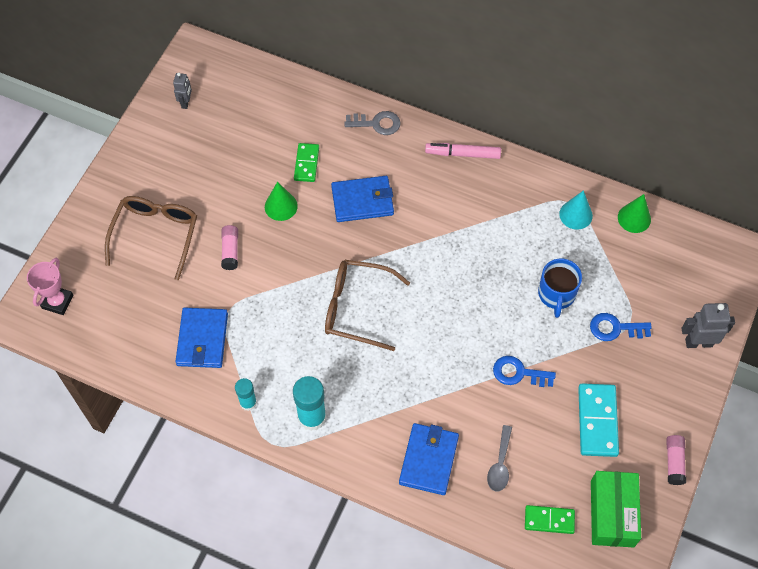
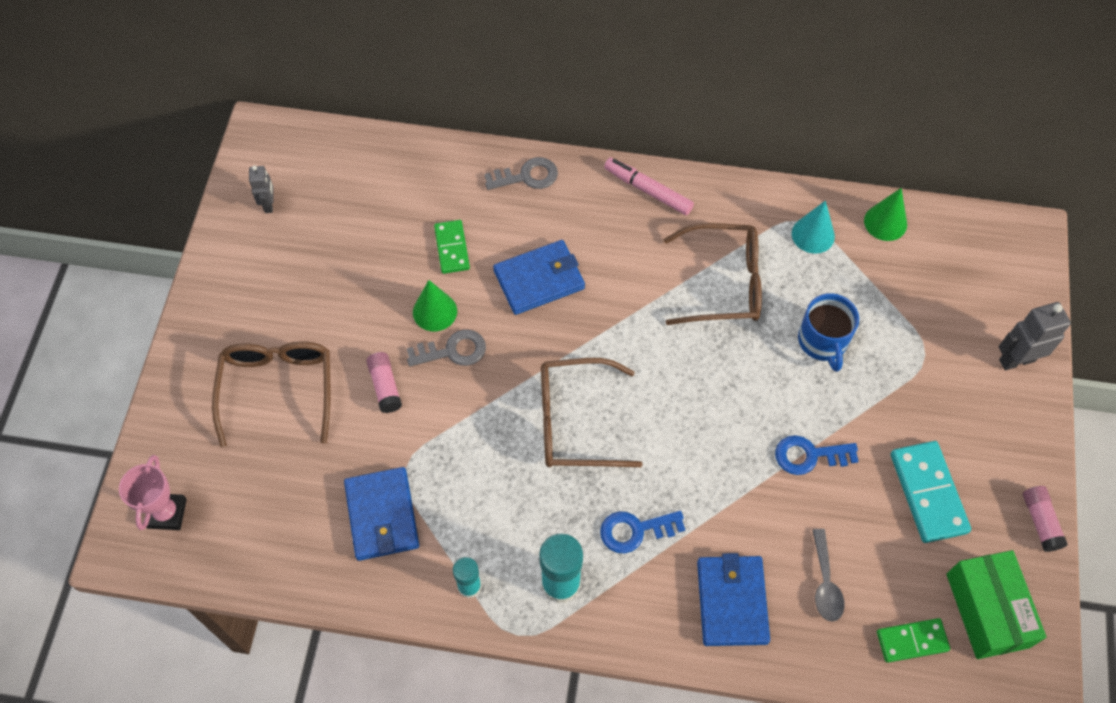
camera: 15 degrees left, 0 degrees up
(285, 237) = (453, 351): none -> grey key
(462, 154) = (648, 190): pink marker -> pink marker turned 45 degrees clockwise
(497, 234) = (723, 283): none -> brown glasses
(615, 328) = (909, 367): blue key -> blue key (635, 530)

